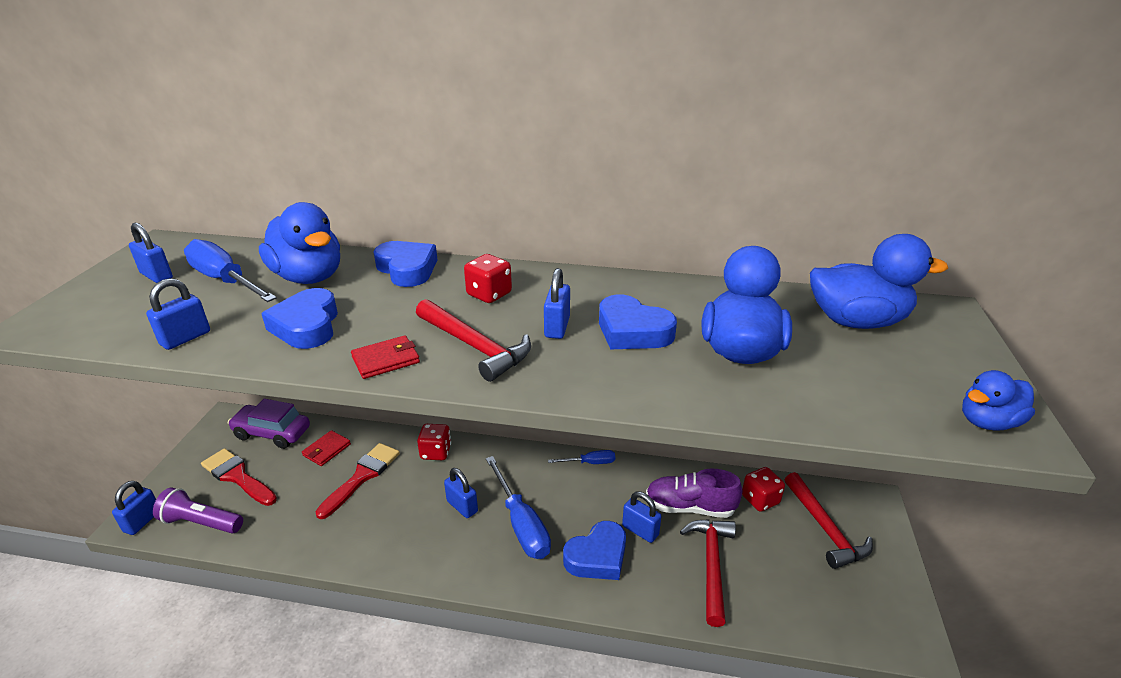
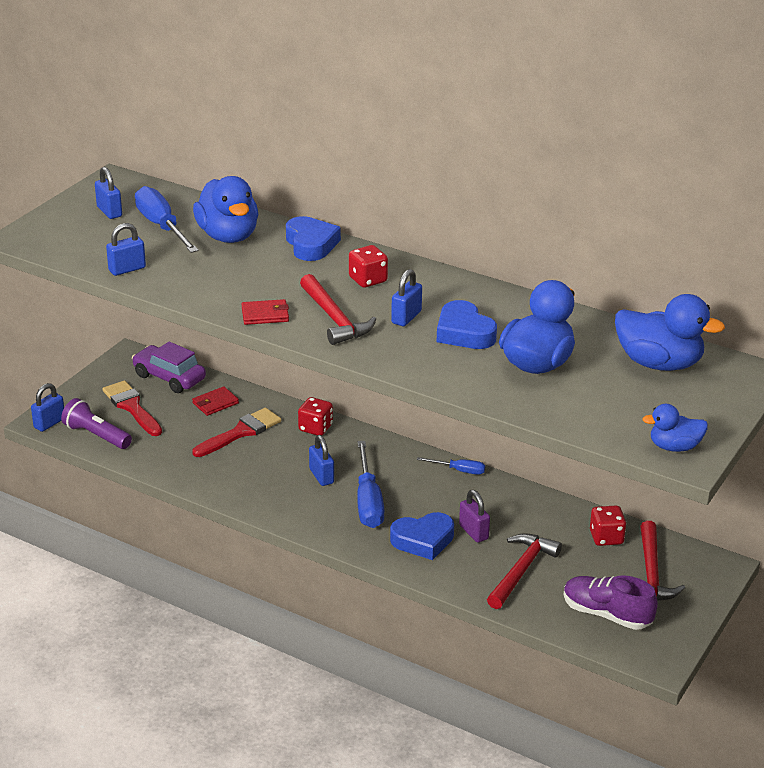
camera: 20 degrees right, 0 degrees up
(307, 326) = (216, 277): blue heart -> none
(640, 530) = (473, 532): blue padlock -> purple padlock
(690, 507) = (533, 527): purple shoe -> purple shoe (606, 614)

